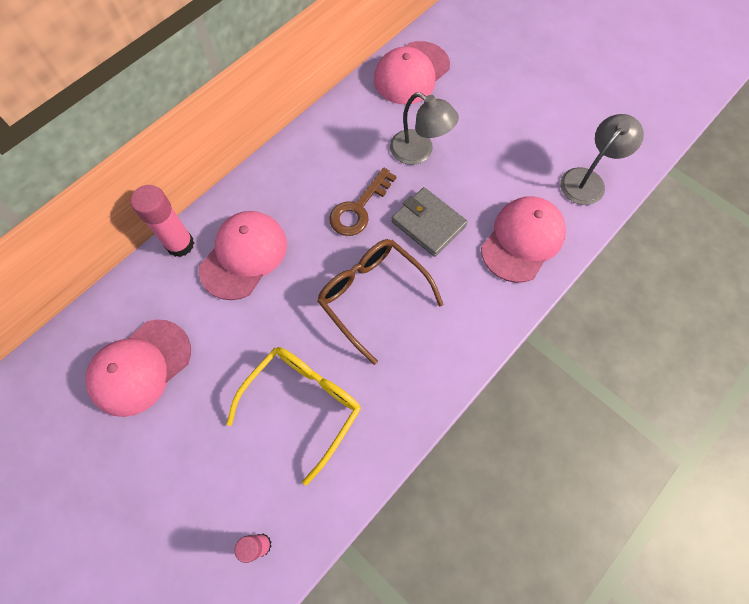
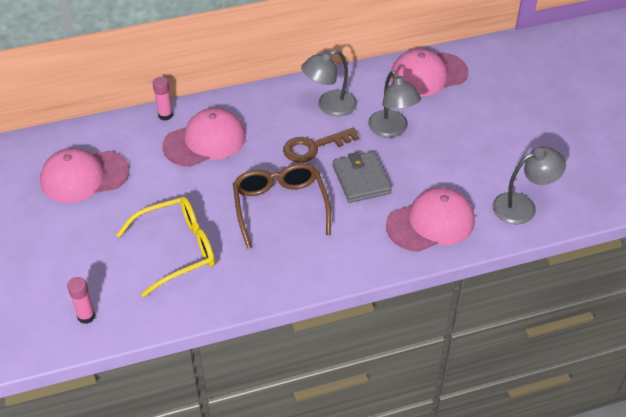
camera: 30 degrees right, 20 degrees down
(180, 244) = (165, 115): pink glue stick -> pink glue stick, size x0.62
(342, 153) = (329, 106): none -> grey lamp

